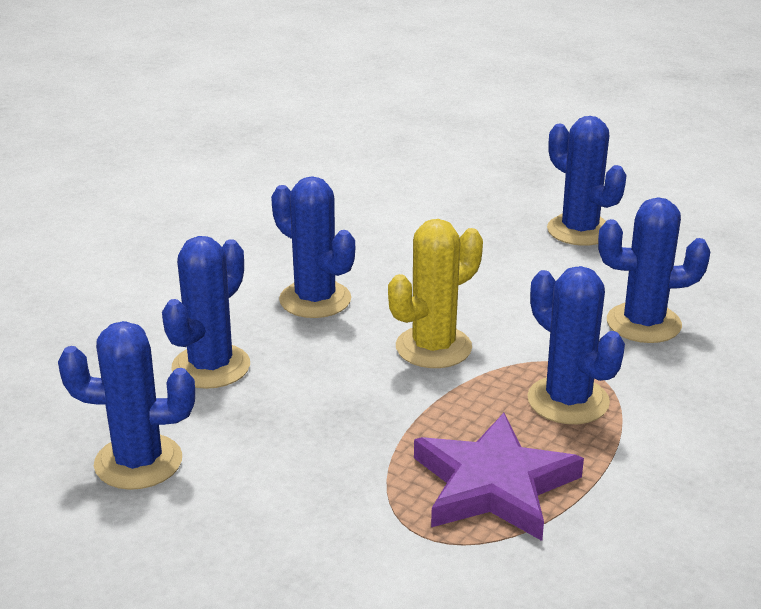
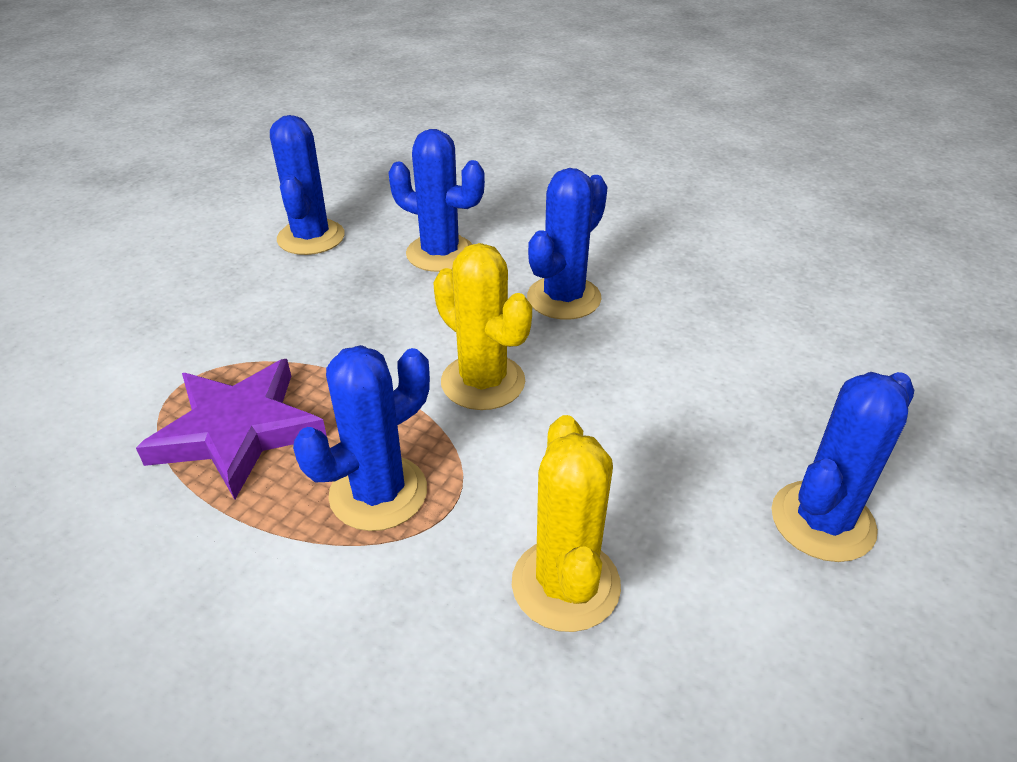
camera: 85 degrees right, 10 degrees up
(643, 323) = (565, 584): blue cactus -> yellow cactus

